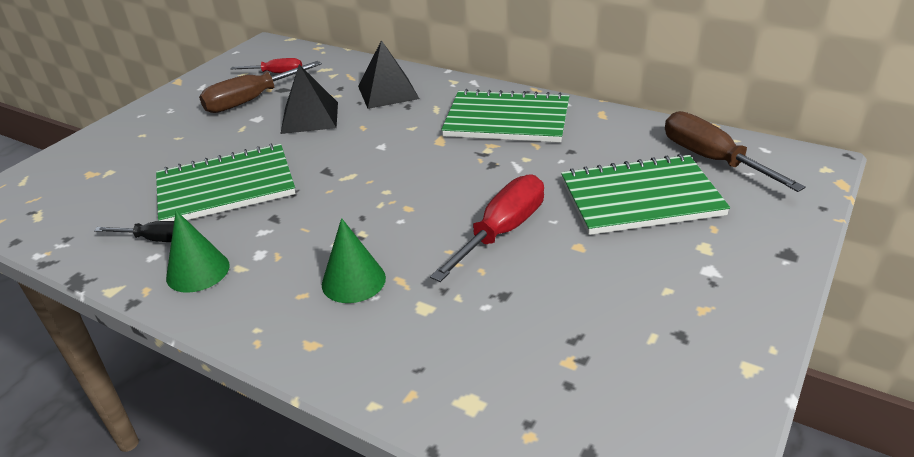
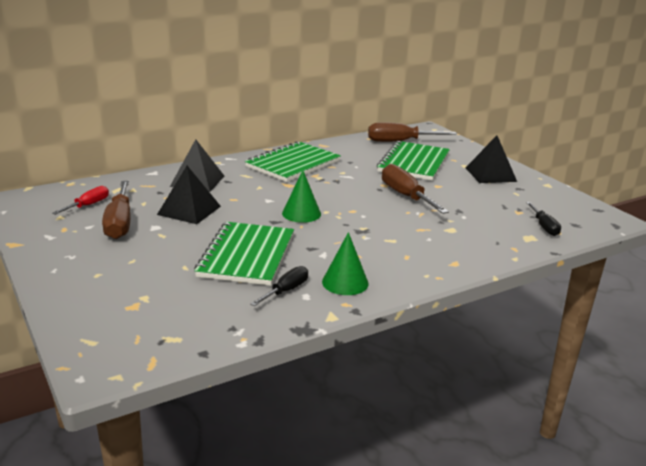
camera: 65 degrees left, 10 degrees down
(353, 281) = (409, 240): green cone -> green cone (301, 213)
(502, 231) = (406, 196): red screwdriver -> brown screwdriver
(533, 411) = (544, 227): none -> black screwdriver
(701, 284) = (490, 174): none -> black pyramid

